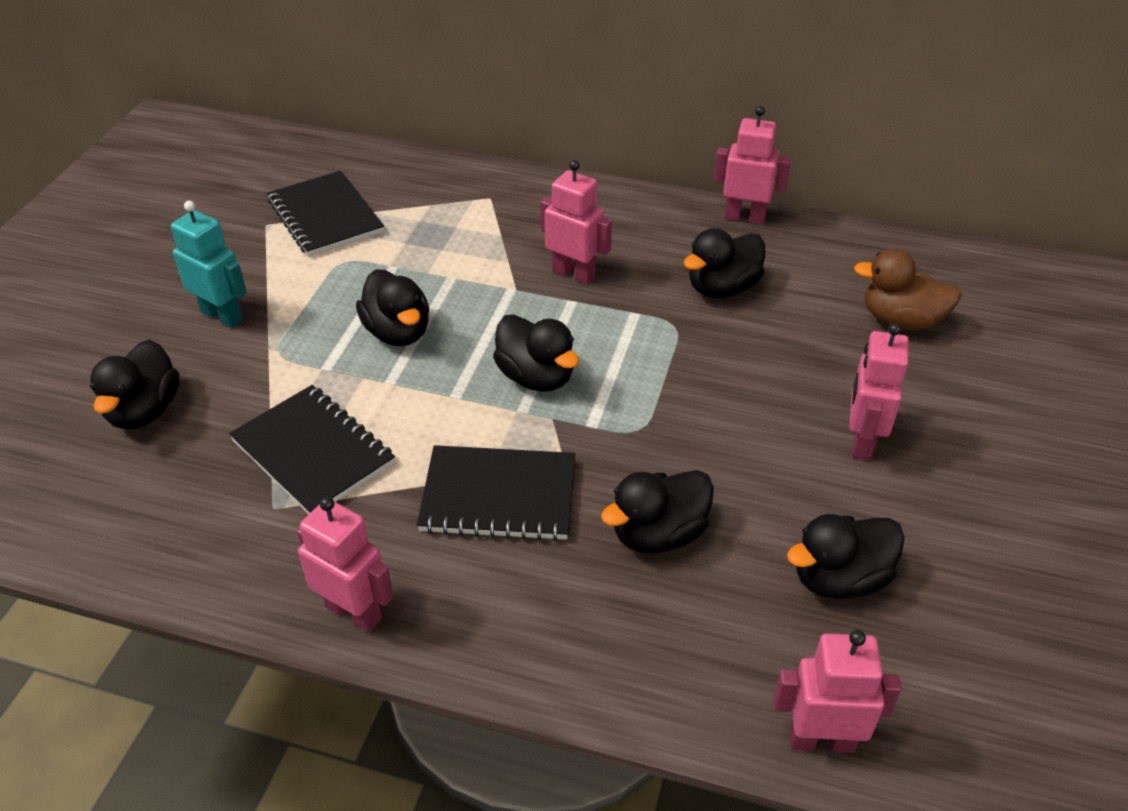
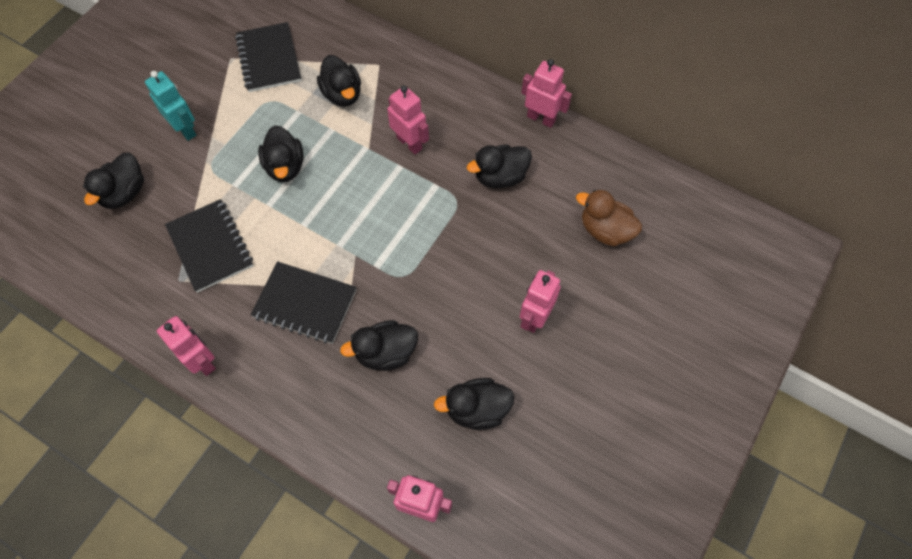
camera: 15 degrees right, 20 degrees up
(536, 377) = (356, 221): black duck -> black duck (342, 94)

